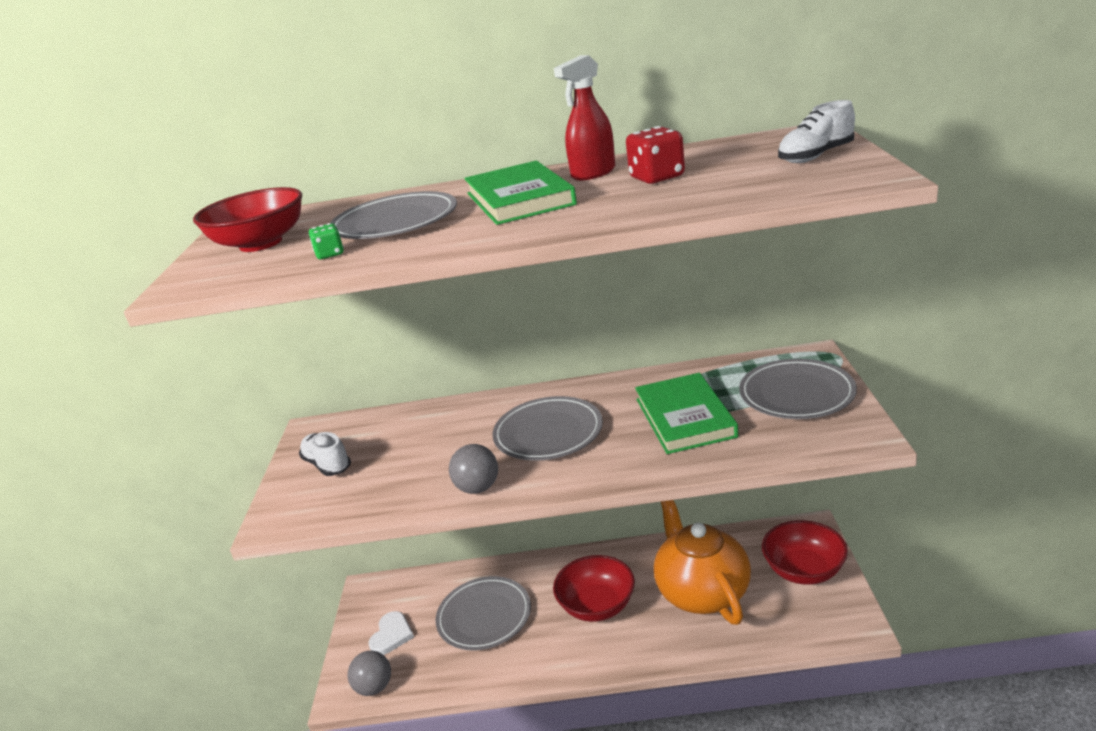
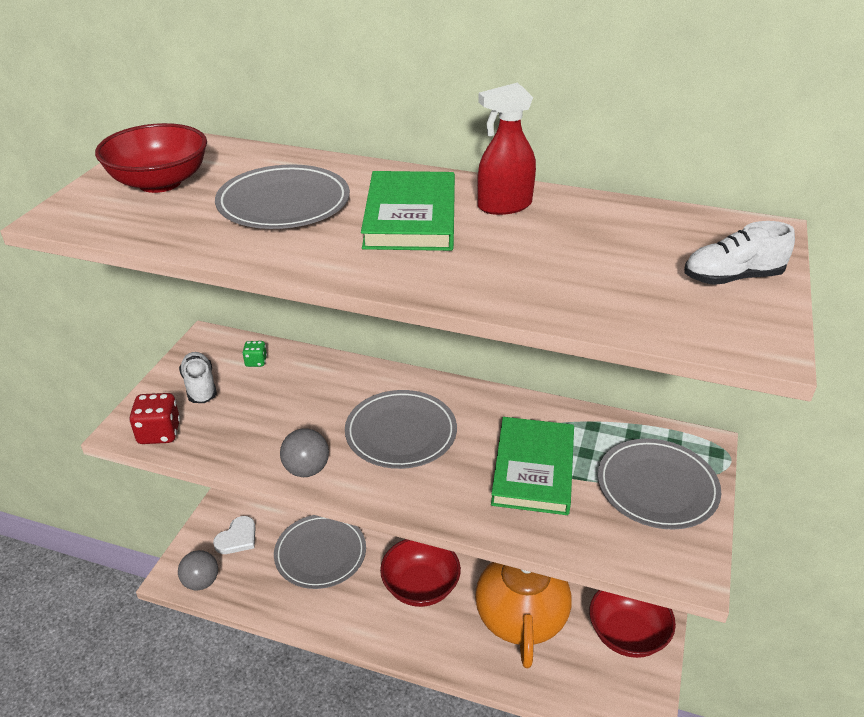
camera: 15 degrees right, 10 degrees up
(330, 254) = (200, 227): green dice -> green dice (256, 362)
(657, 177) = (555, 241): red dice -> red dice (159, 433)

